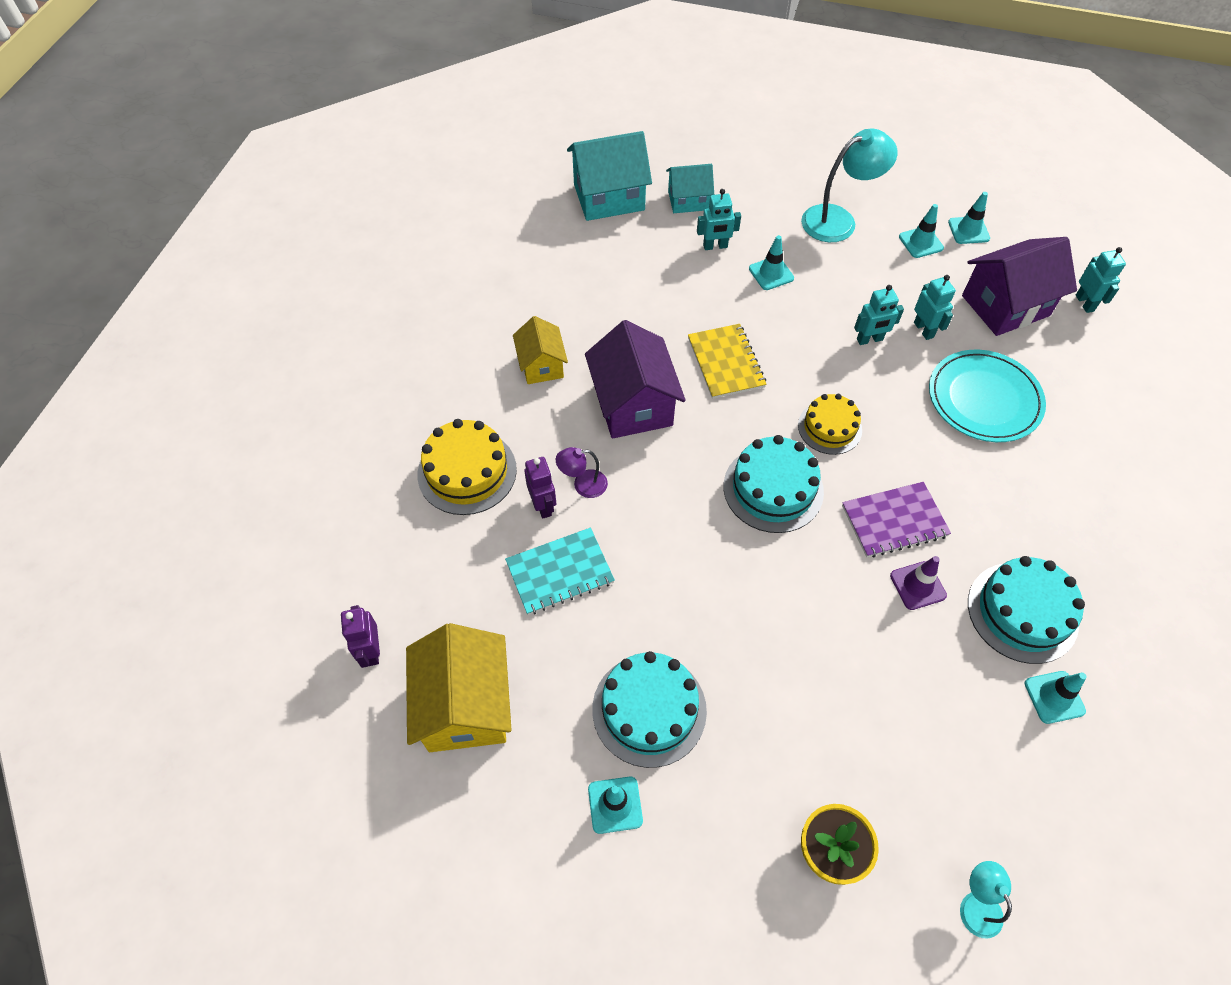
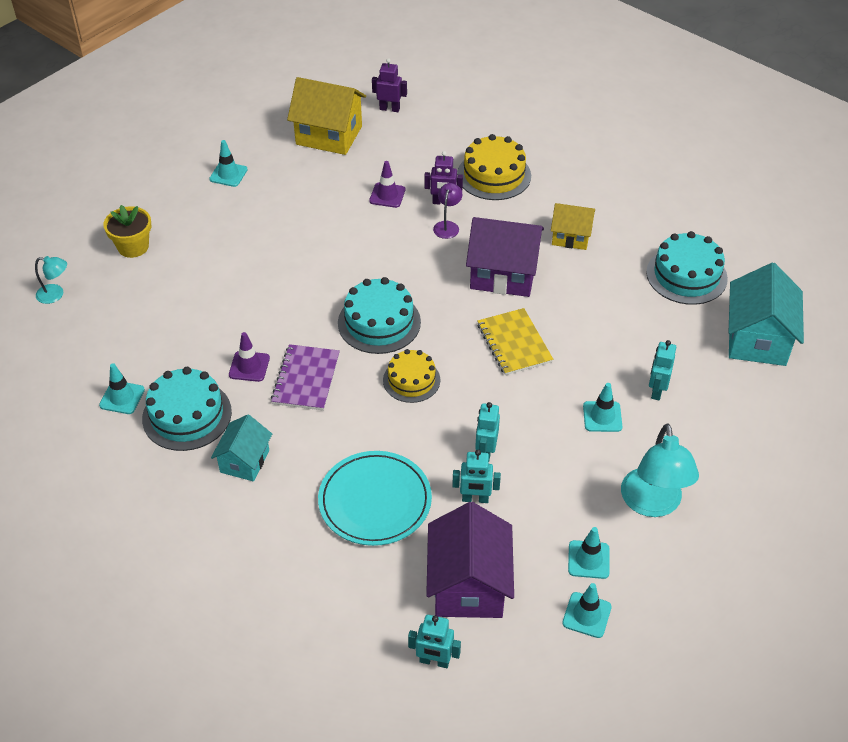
camera: 115 degrees right, 10 degrees down
(560, 572) = (387, 195): turquoise notebook -> purple traffic cone
(649, 709) = (269, 205): turquoise cake -> turquoise cake (686, 275)
(688, 200) = (730, 395): turquoise house -> turquoise house (244, 461)
(725, 363) = (514, 343): yellow notebook -> yellow notebook turned 60 degrees clockwise

